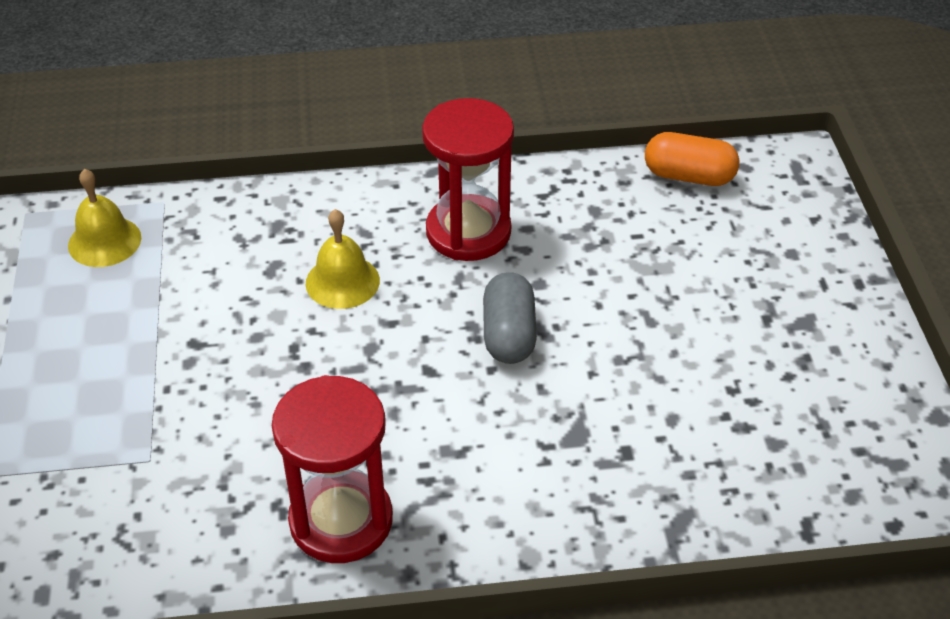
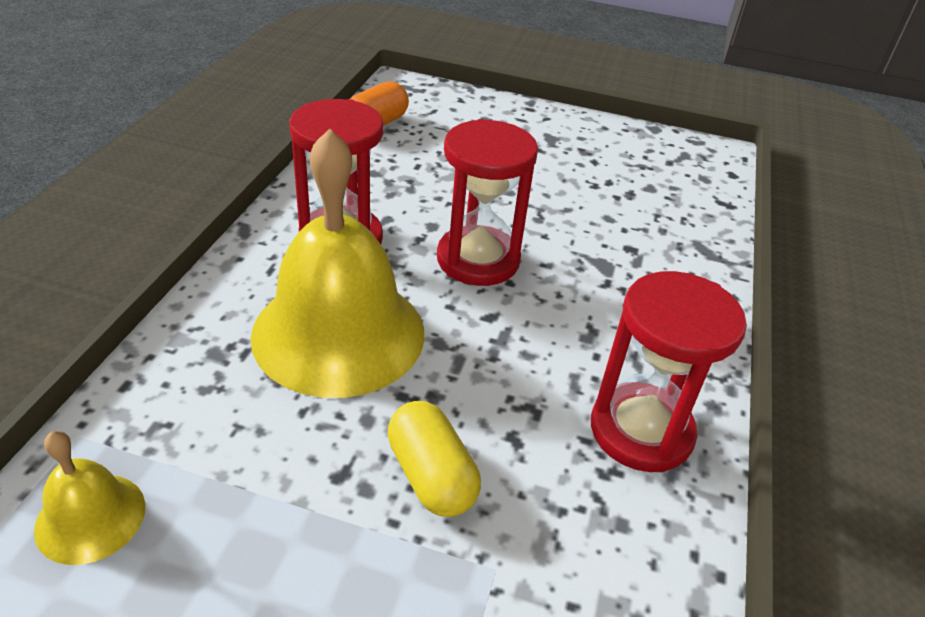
camera: 70 degrees left, 5 degrees down
(219, 394) = (431, 475): none -> yellow capsule
(342, 281) = (338, 333): yellow bell -> yellow bell, size x2.15
(508, 334) = (478, 260): grey capsule -> red hourglass

